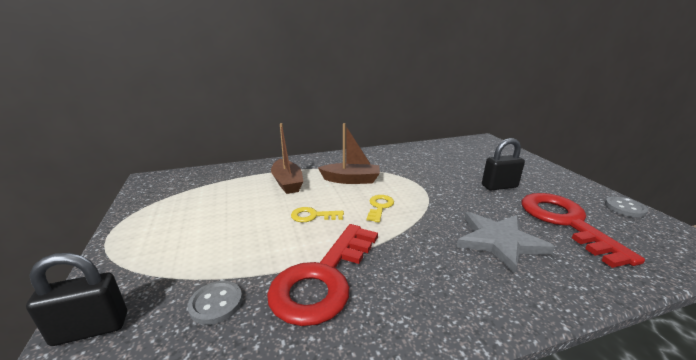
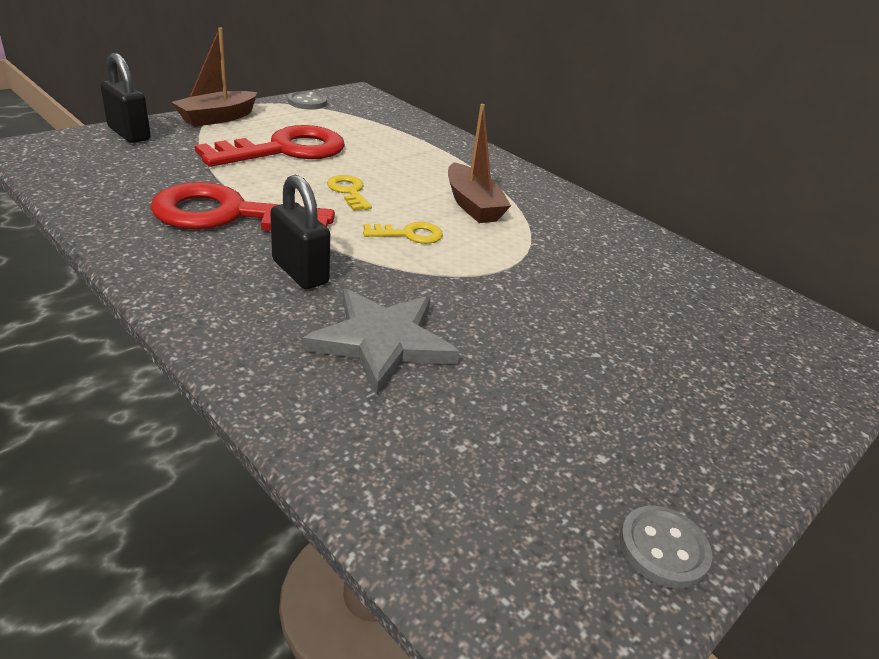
camera: 60 degrees right, 10 degrees up
(216, 303) = (172, 171): grey button -> grey button (307, 102)
(287, 183) = (419, 163): brown boat -> brown boat (217, 118)
(499, 186) = (595, 354): black padlock -> black padlock (300, 272)
(566, 222) = (506, 429): red key -> red key (285, 150)

